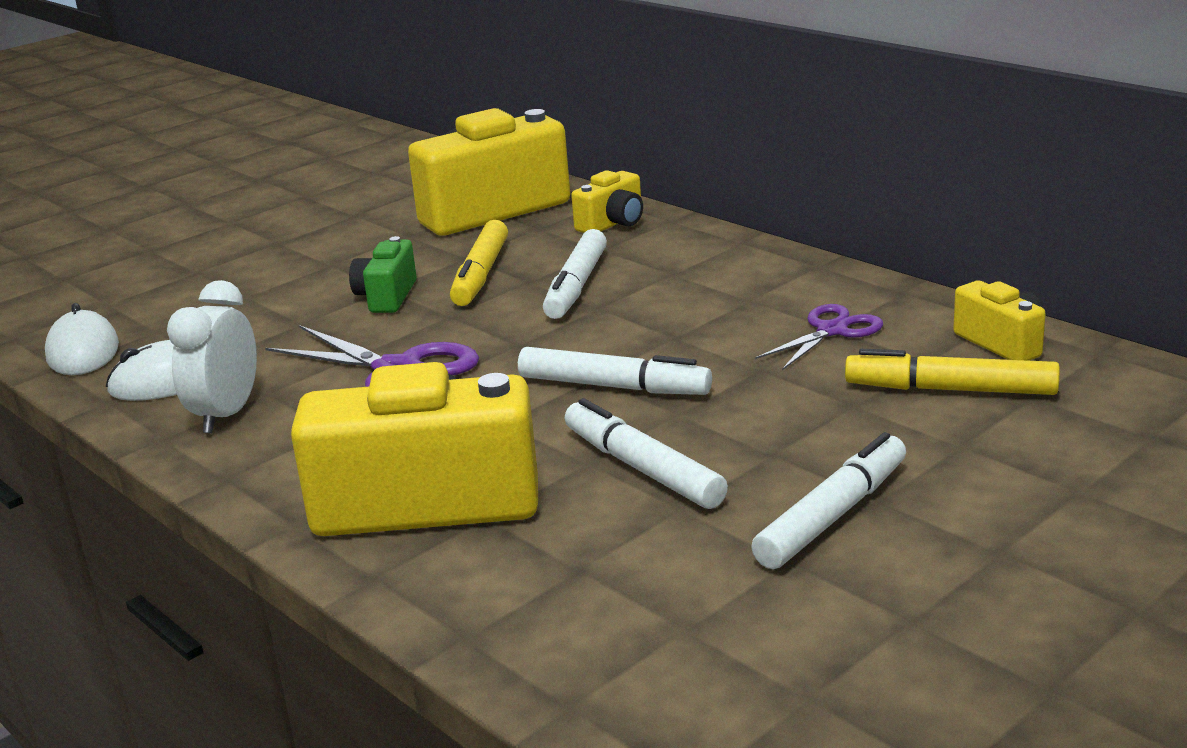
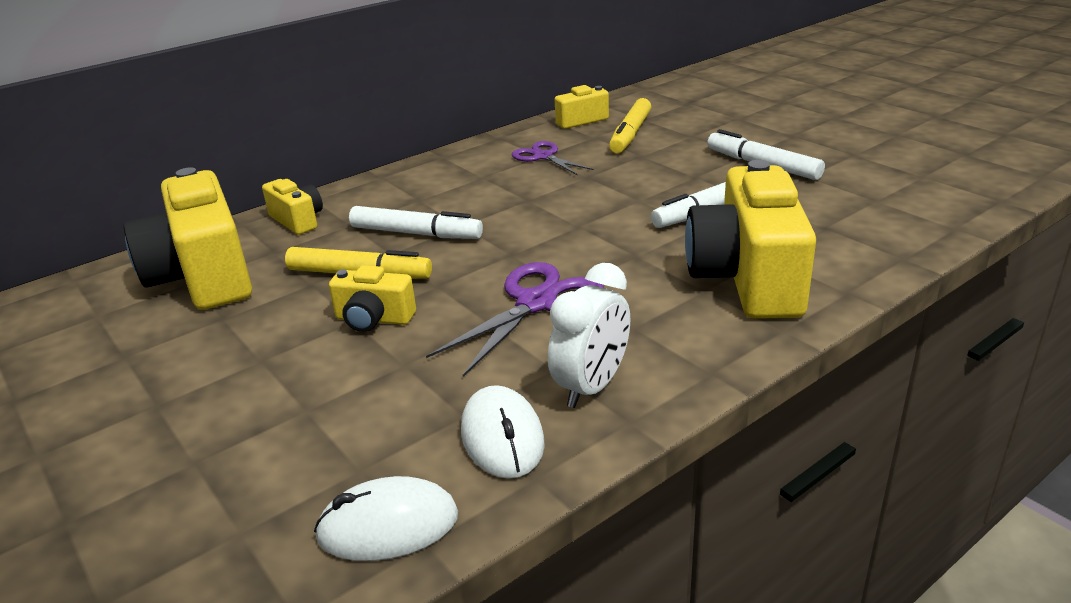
camera: 85 degrees left, 5 degrees up
(226, 415) = (591, 387): white clock -> white clock turned 75 degrees counterclockwise
(386, 297) = (374, 319): green camera -> yellow camera
(614, 386) = (596, 219): white marker -> none

